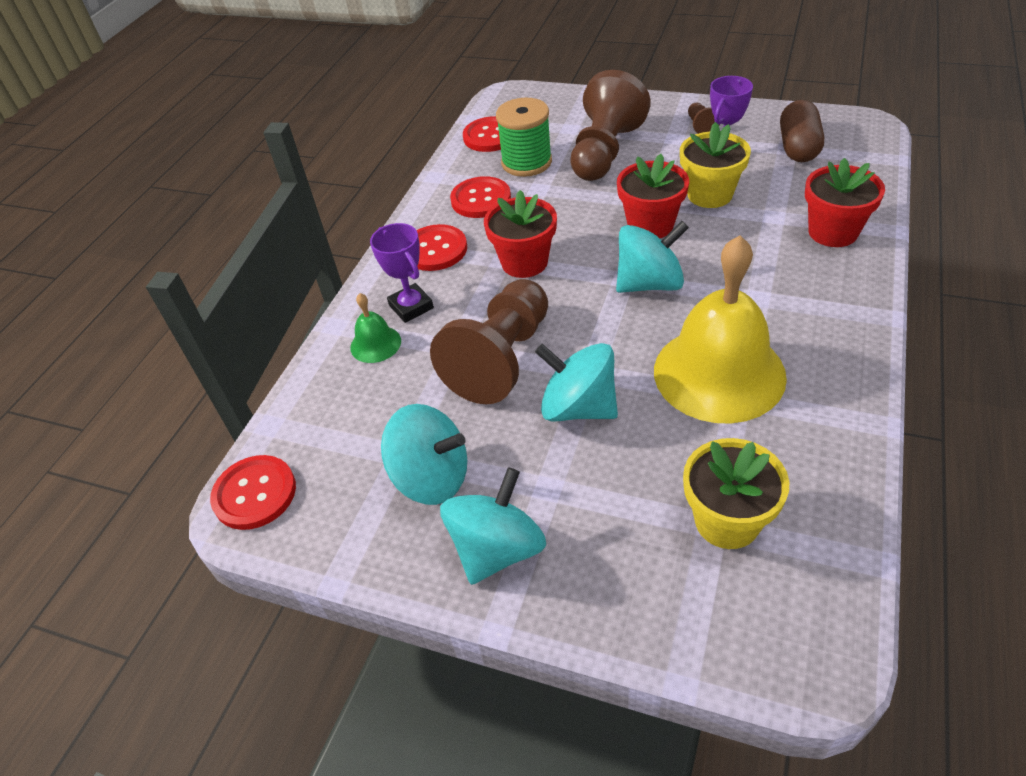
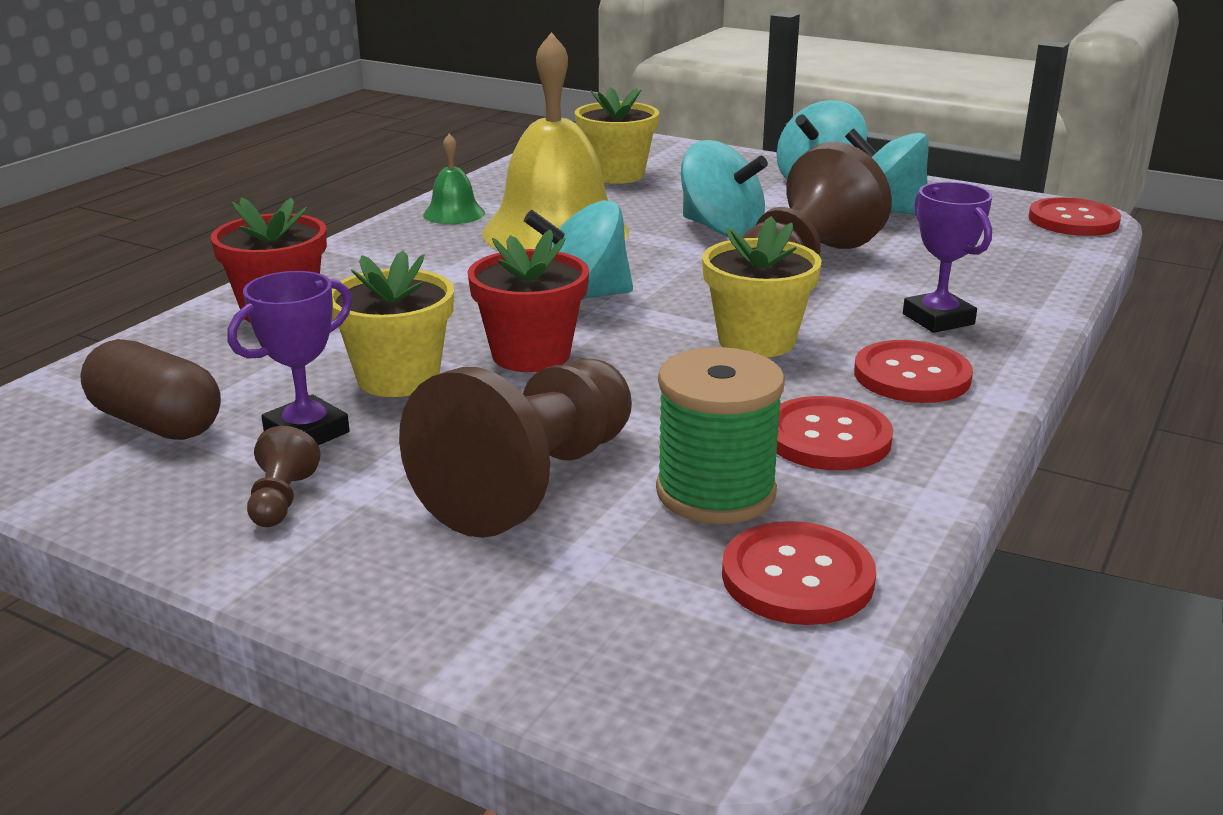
camera: 175 degrees left, 20 degrees down
(375, 344) = (980, 293): green bell -> green bell (454, 213)
(524, 262) = (756, 341): red flower pot -> yellow flower pot
(798, 147) = (157, 423): brown capsule -> brown capsule turned 75 degrees counterclockwise

